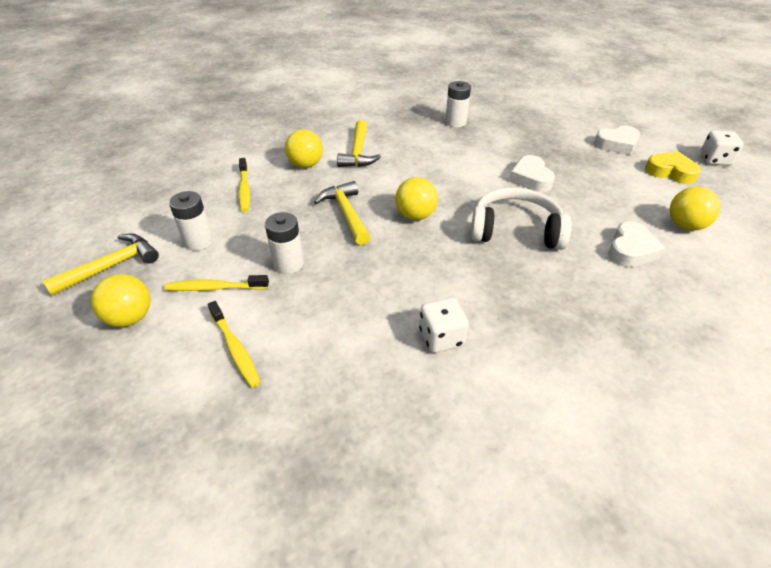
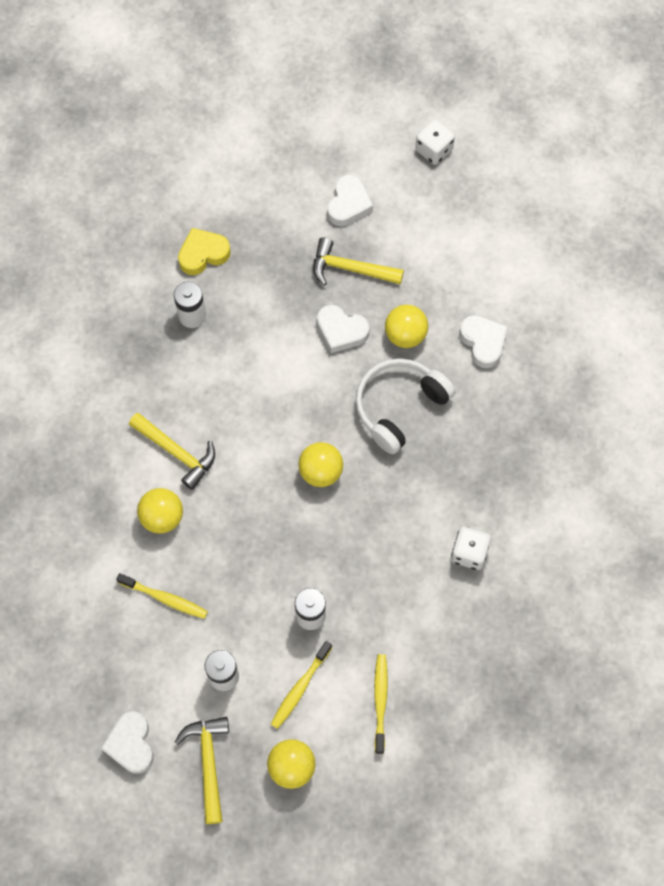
camera: 55 degrees left, 25 degrees up
(111, 221) = (131, 744): none -> white heart
(235, 348) = (380, 701): yellow toothbrush -> yellow toothbrush turned 90 degrees counterclockwise
(346, 213) = (274, 528): yellow hammer -> yellow hammer (350, 269)
(670, 172) = (421, 206): yellow heart -> yellow heart (203, 254)
(685, 225) = (488, 273): yellow ball -> yellow ball (405, 335)

